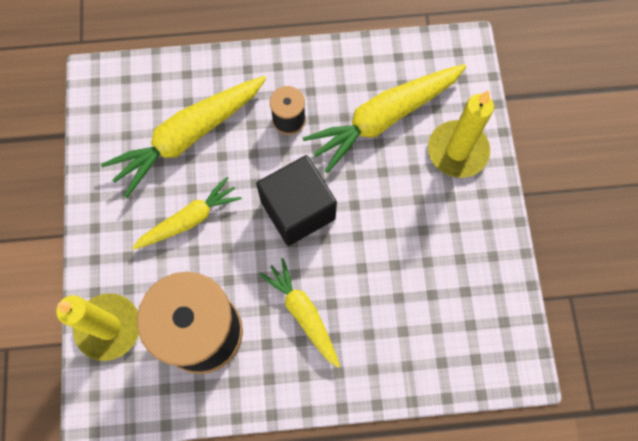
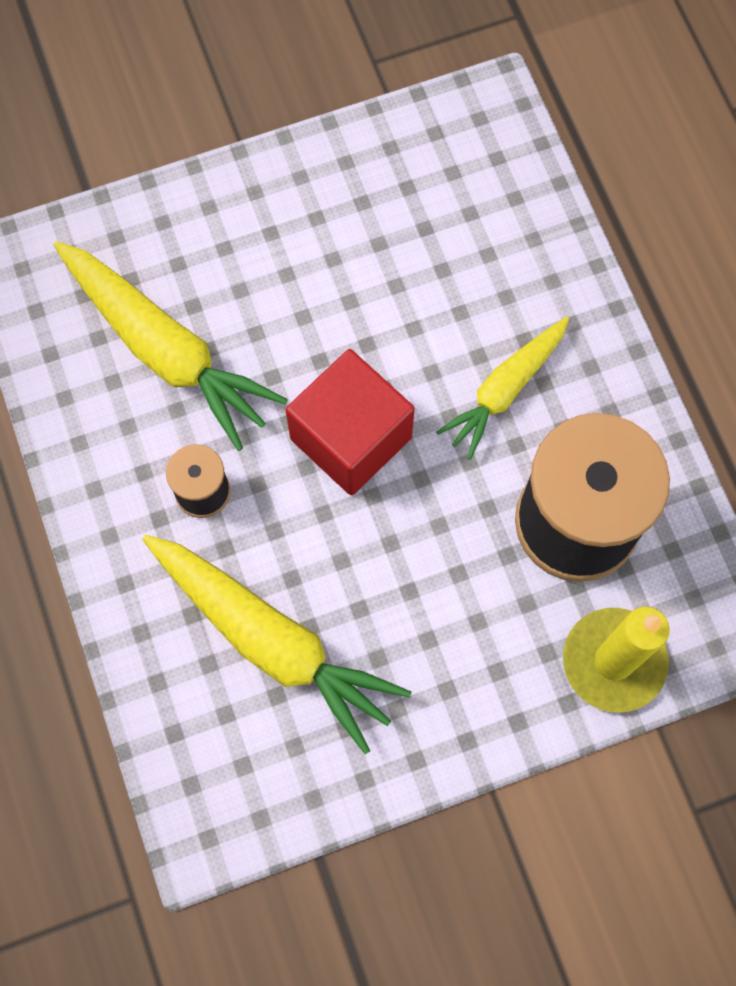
camera: 105 degrees left, 0 degrees up
(189, 219) = (411, 595): yellow carrot -> none
(298, 210) = (351, 438): black cube -> red cube
(457, 151) = (195, 236): yellow candle -> none

